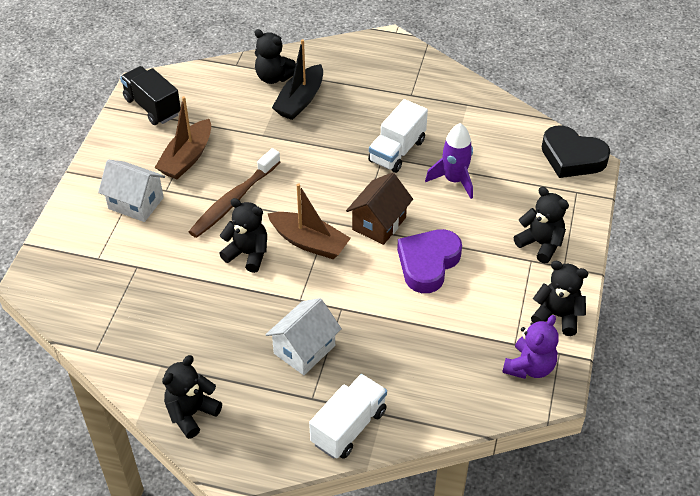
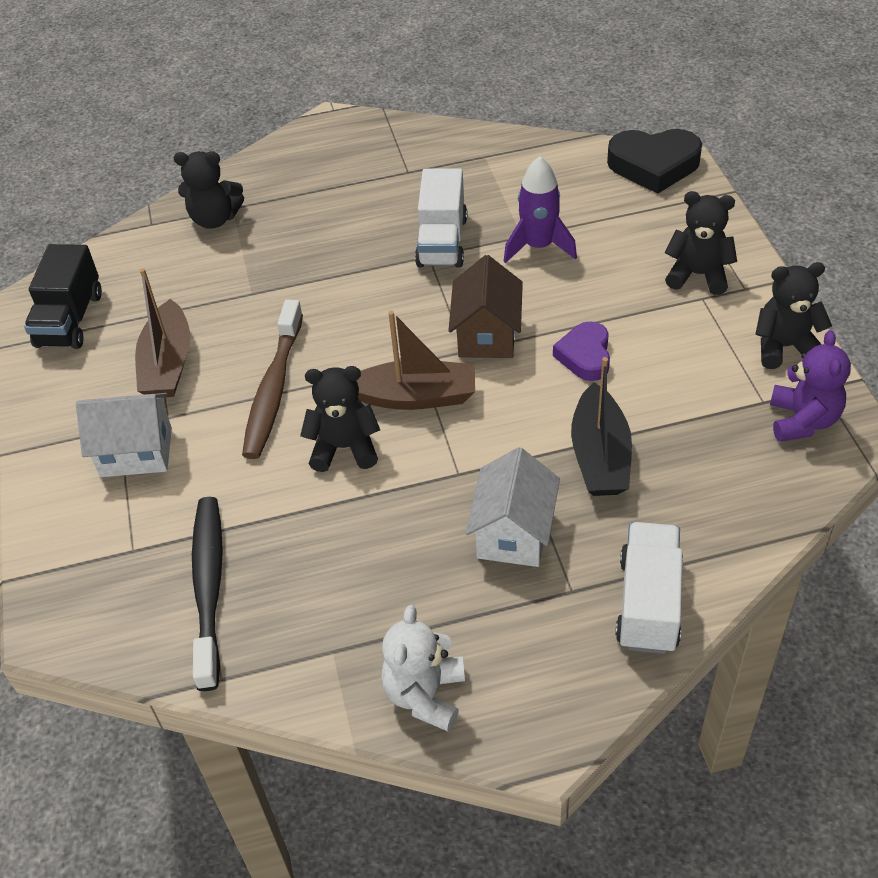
camera: 25 degrees left, 0 degrees up
(122, 298) = (209, 587): none -> black toothbrush
(152, 107) = (70, 320): black truck -> black truck turned 105 degrees counterclockwise
(191, 413) = (425, 695): black teddy bear -> white teddy bear
(300, 100) = (271, 232): black boat -> black boat (600, 455)
(428, 263) = (585, 356): purple heart -> purple heart, size x0.64

